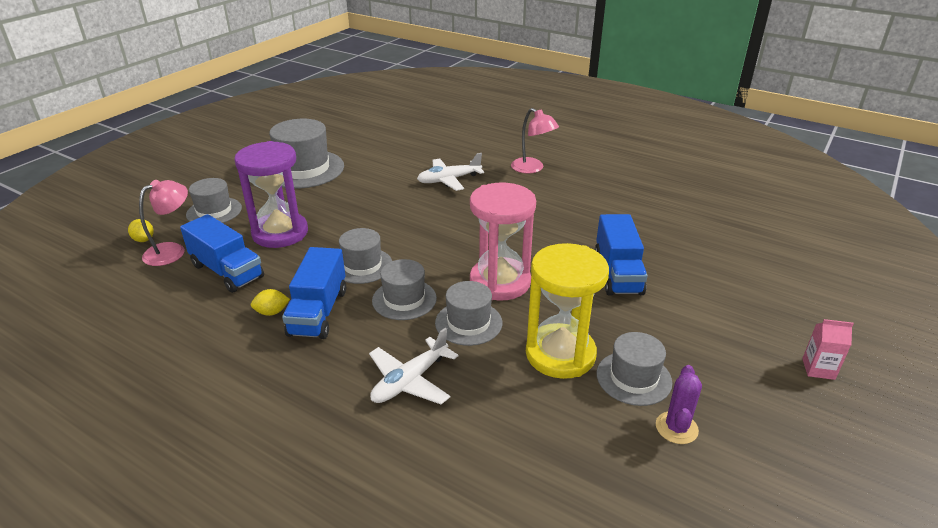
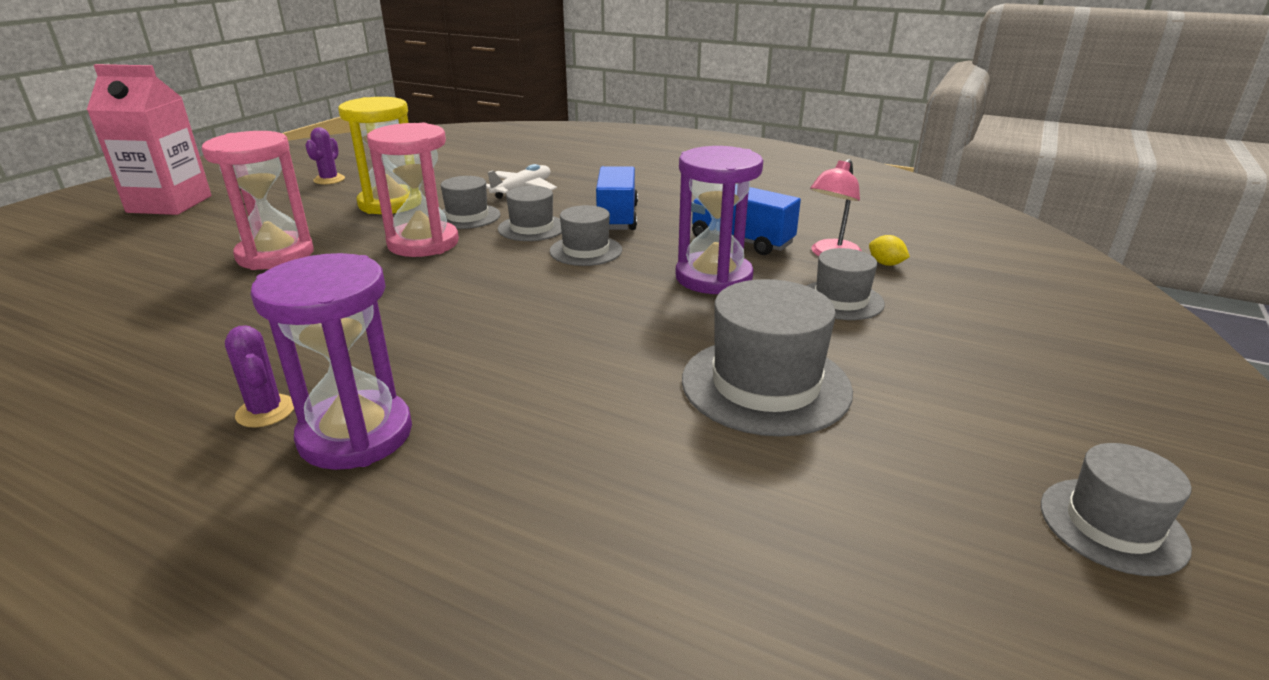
camera: 175 degrees right, 5 degrees down
(272, 312) = (662, 216): yellow lemon -> none
(449, 180) = (459, 373): white plane -> none
(487, 159) = (356, 435): none -> purple hourglass
(532, 168) = (266, 411): pink lamp -> purple cactus
(617, 273) = (275, 255): blue truck -> pink hourglass
(633, 378) = (337, 196): grey hat -> grey hat (1112, 525)
(818, 369) = (170, 204): pink carton -> pink carton, size x2.47

